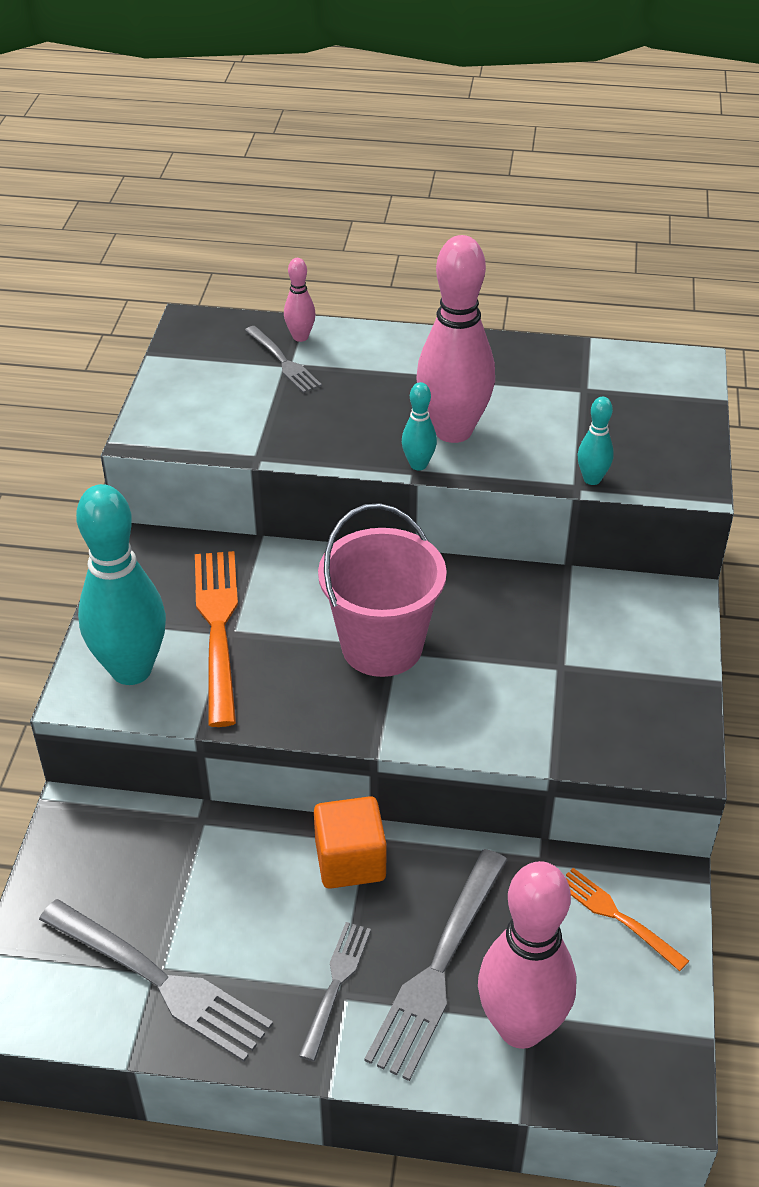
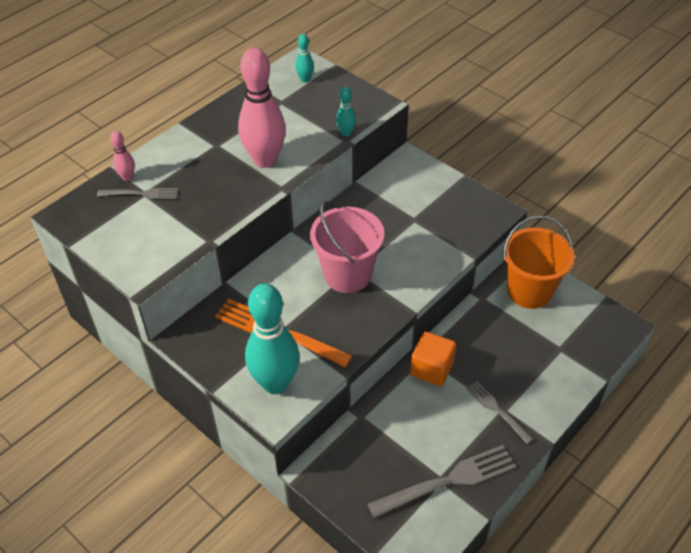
camera: 55 degrees left, 5 degrees up
(418, 465) = (277, 184): turquoise bowling pin -> turquoise bowling pin (305, 79)
(439, 967) = (513, 367): grey fork -> none
(521, 1027) = (562, 355): pink bowling pin -> none
(617, 916) = (529, 291): orange fork -> orange bucket

